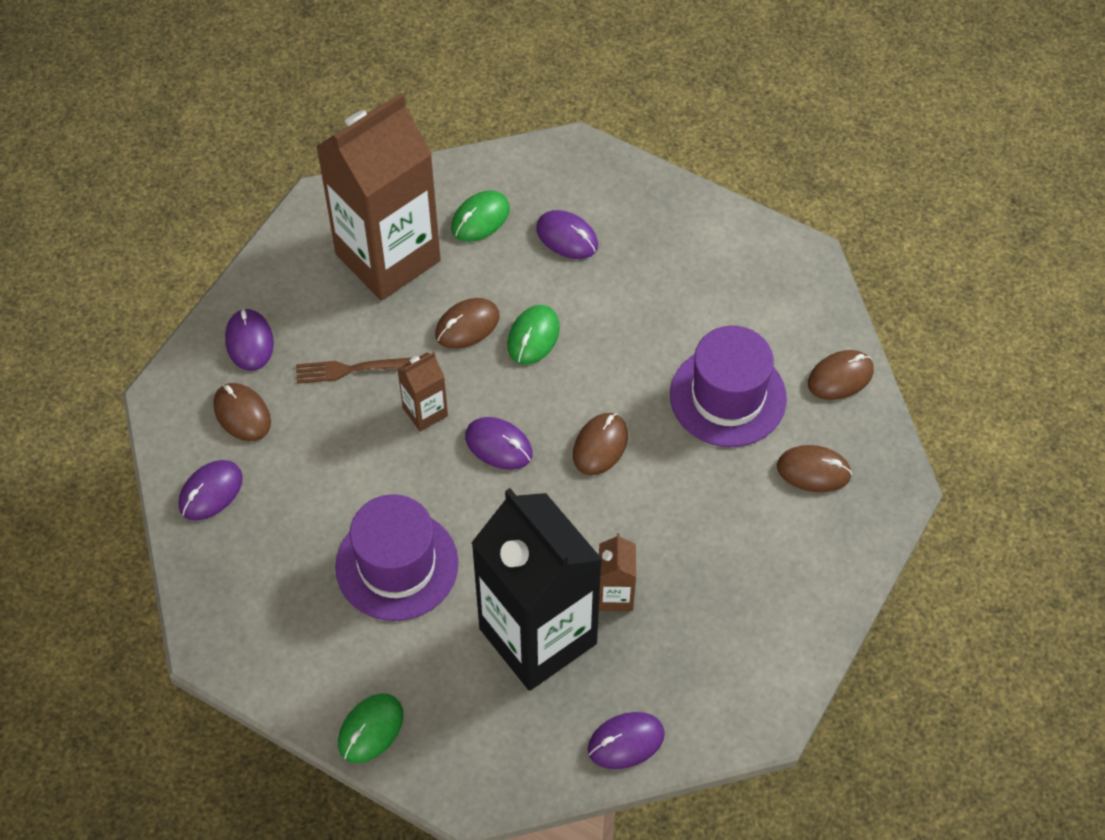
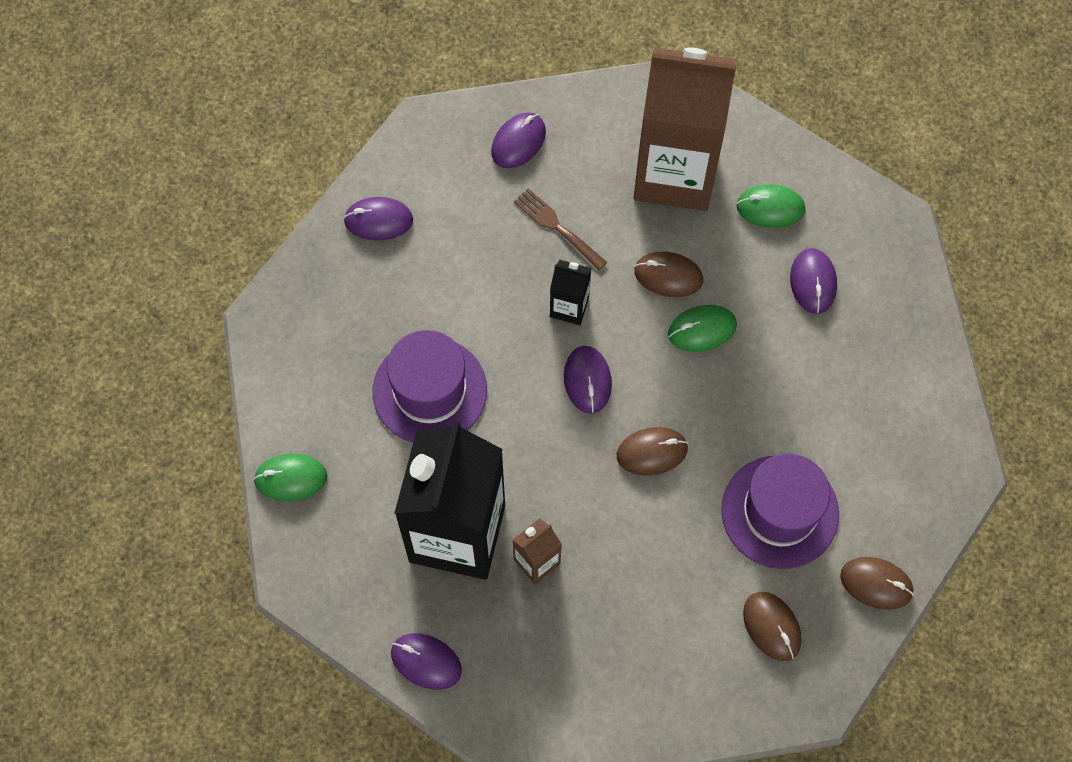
camera: 50 degrees right, 10 degrees up
(242, 414) = (457, 187): brown mouse -> none
(425, 412) = (569, 307): brown carton -> black carton

